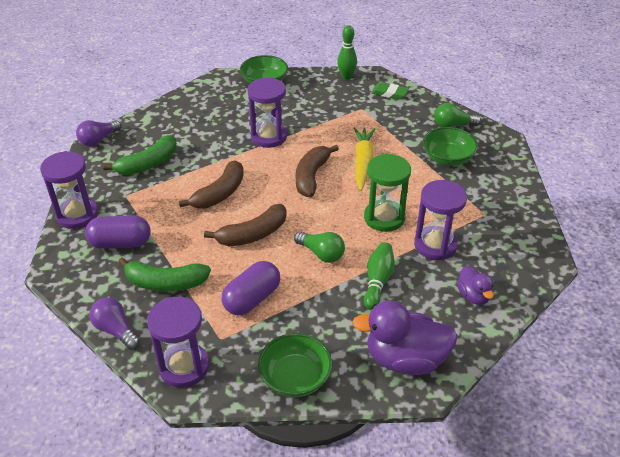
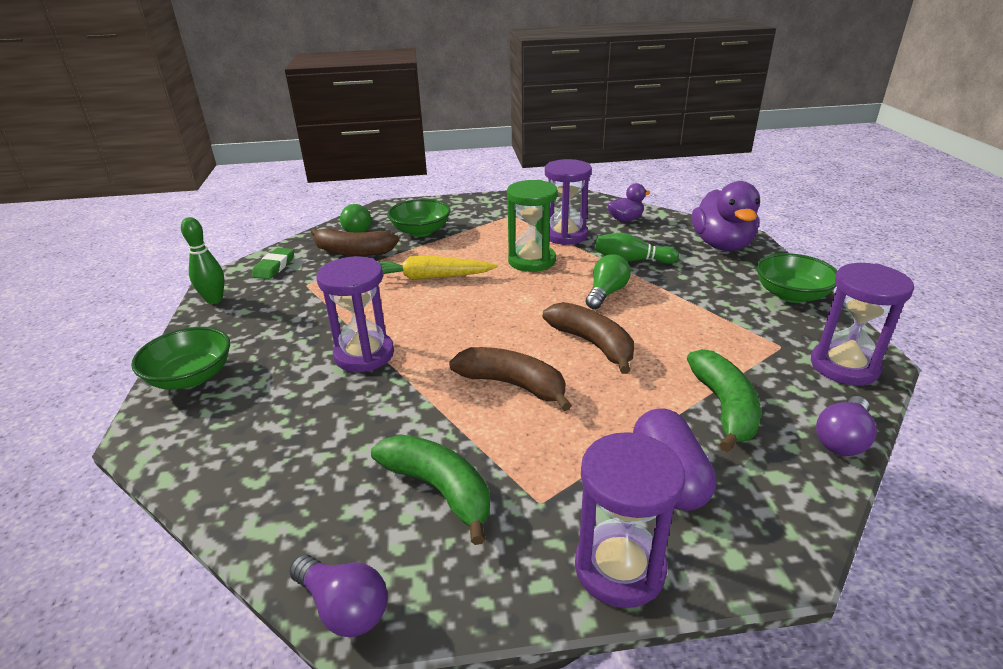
camera: 95 degrees left, 10 degrees down
(252, 299) = (705, 331): purple capsule -> none
(311, 176) = (461, 310): brown banana -> brown banana (353, 252)

